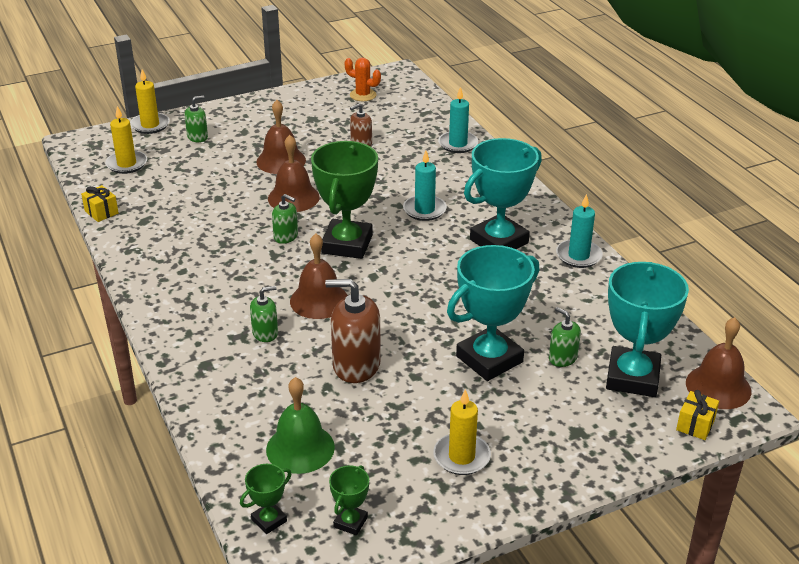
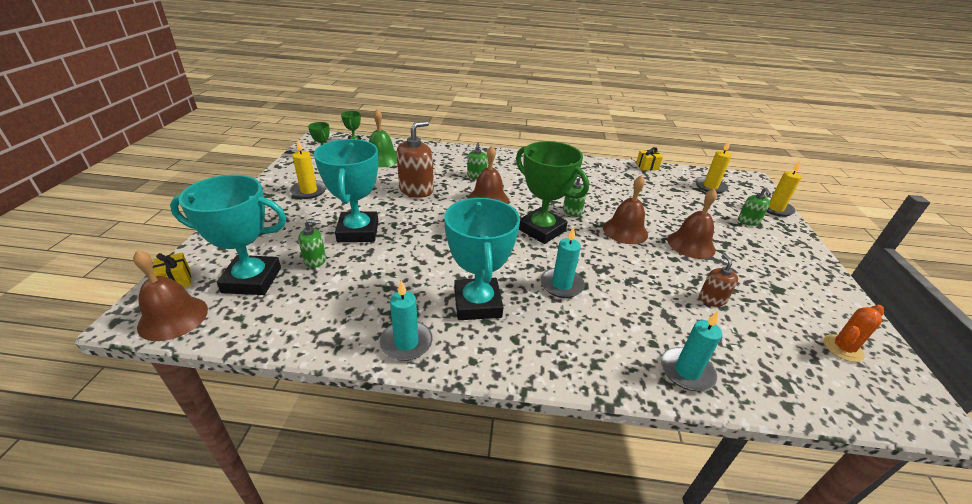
camera: 120 degrees right, 0 degrees up
(632, 377) = (252, 280): turquoise trophy -> turquoise trophy turned 45 degrees counterclockwise

